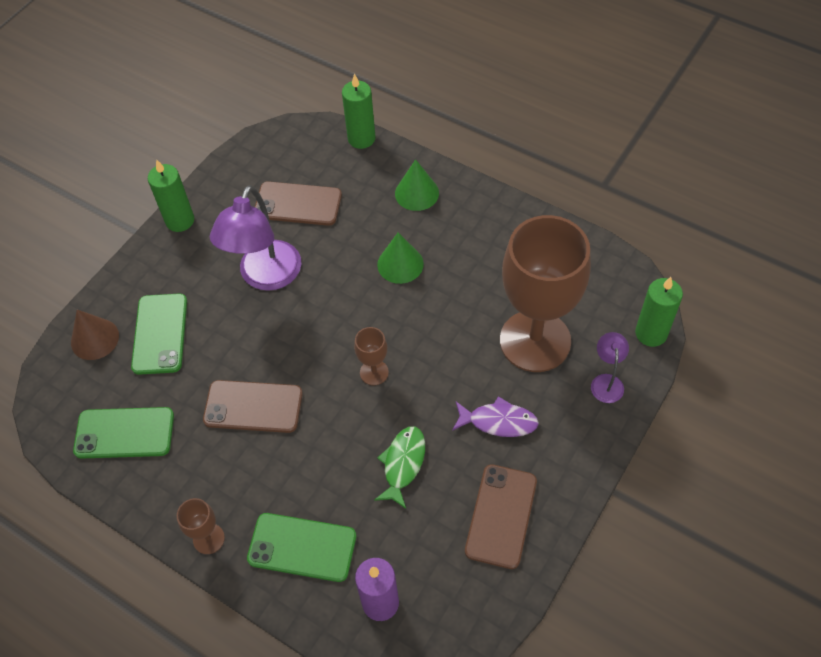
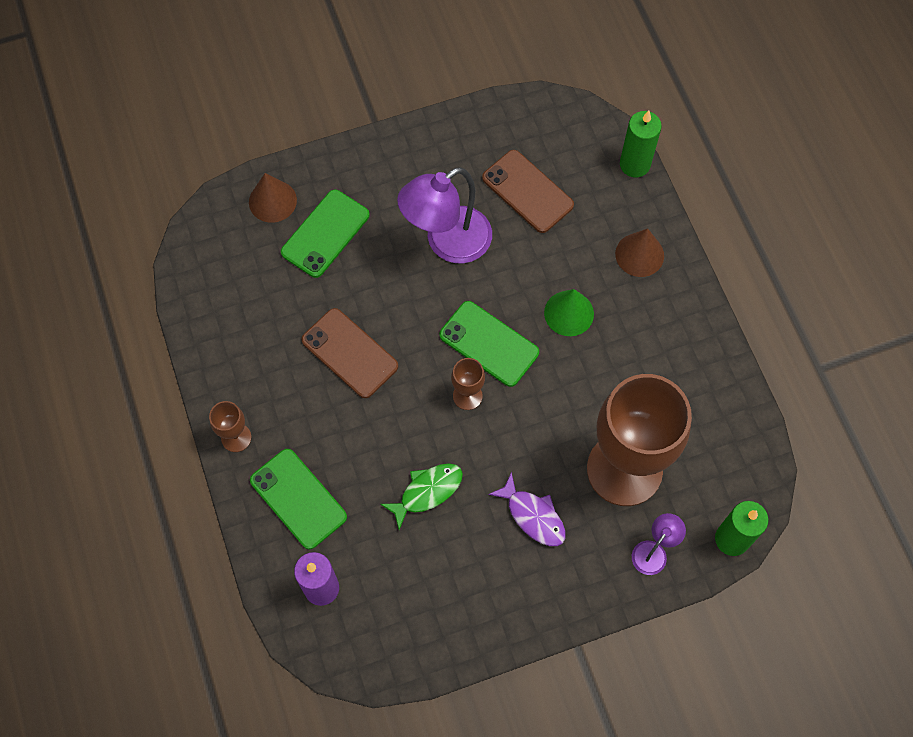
camera: 35 degrees right, 10 degrees up
(124, 433) = (237, 302): green phone -> green phone (489, 344)
(180, 220) = (417, 137): green candle -> none
(417, 193) = (639, 254): green cone -> brown cone
(501, 516) = (468, 594): brown phone -> none

